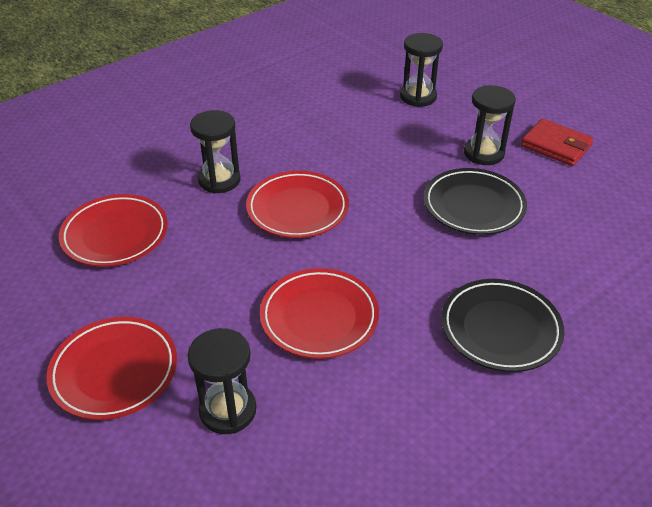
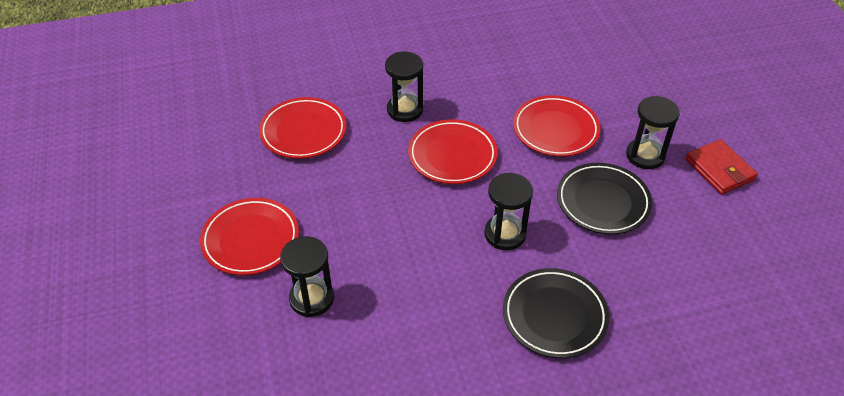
camera: 25 degrees right, 5 degrees up
(319, 317) = (417, 253): red plate -> red plate (555, 130)
(418, 97) = (620, 81): black hourglass -> black hourglass (505, 234)

